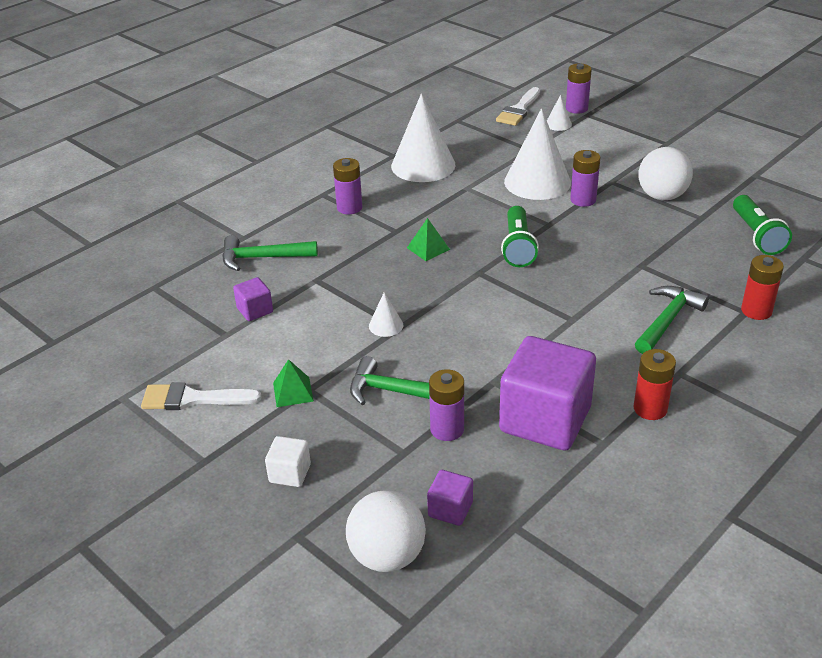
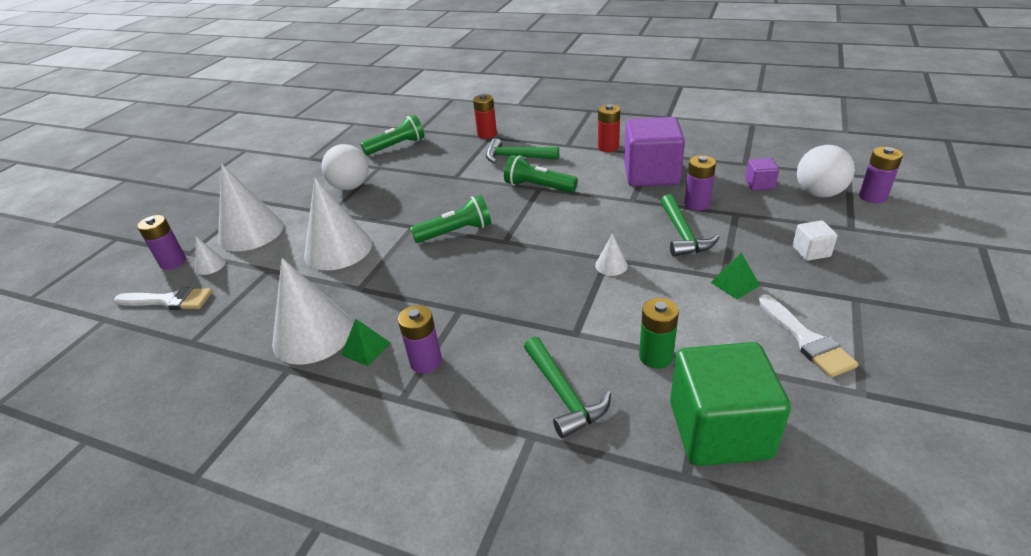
camera: 110 degrees left, 0 degrees up
(168, 313) = (719, 430): none -> green cube
(255, 310) = (655, 356): purple cube -> green battery
(428, 248) = (482, 279): green pyramid -> green pyramid (366, 348)
(575, 319) = (538, 187): none -> green flashlight
(583, 200) = (366, 219): purple battery -> purple battery (872, 197)
(602, 141) = (251, 232): none -> white cone

